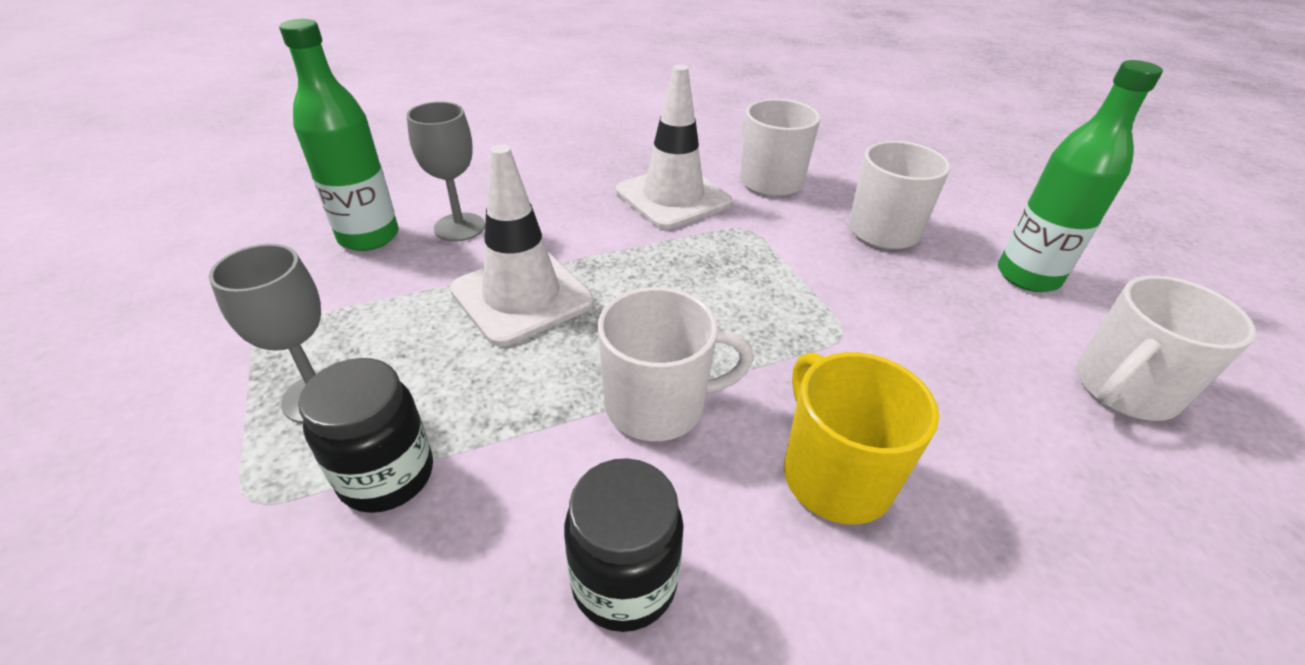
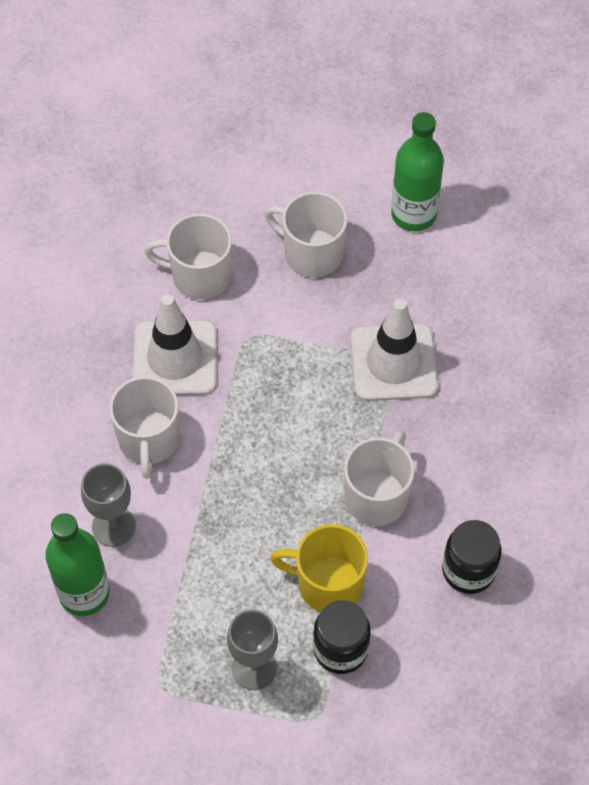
camera: 55 degrees left, 20 degrees up
(522, 296) = (230, 521): white traffic cone -> white traffic cone (393, 362)
(834, 475) = (473, 444): yellow mug -> yellow mug (327, 583)
(1123, 389) = (517, 263): white mug -> white mug (149, 440)

